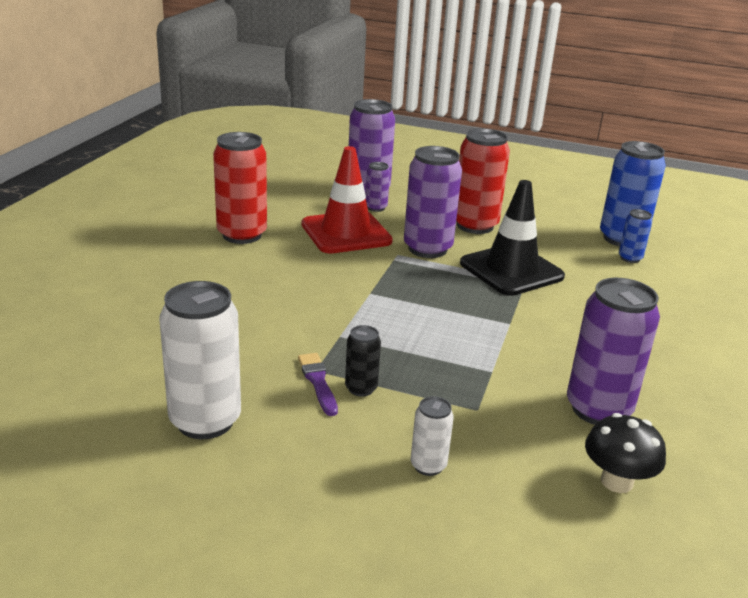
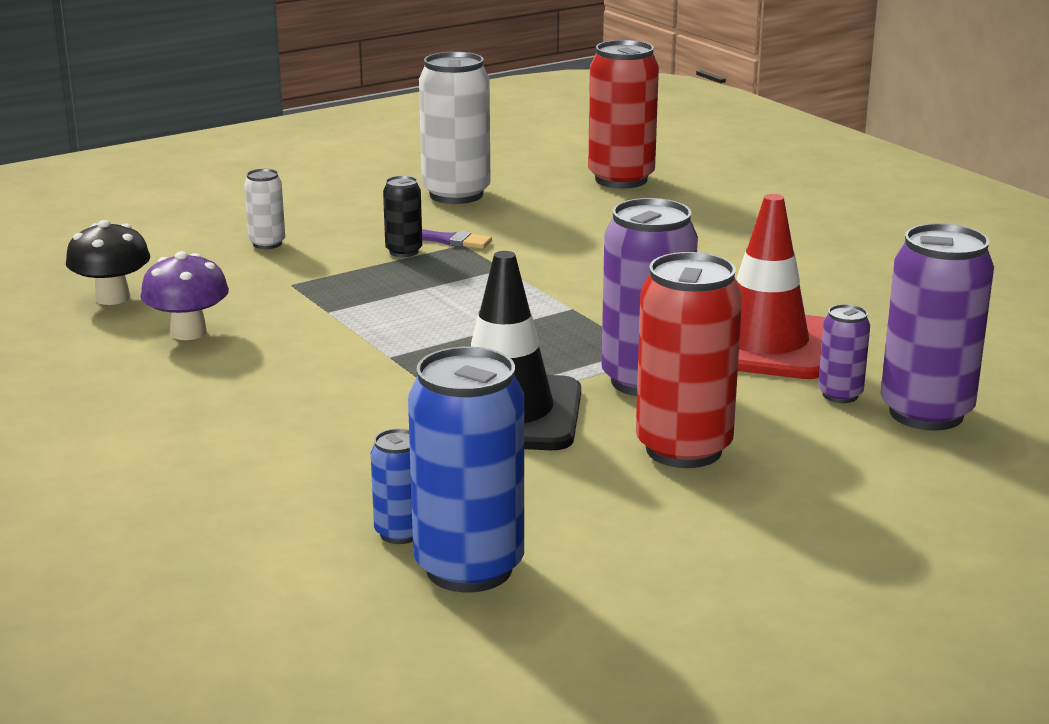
camera: 130 degrees right, 5 degrees down
(242, 235) = (825, 284): red can -> red can (621, 179)
(598, 409) = (188, 332): purple can -> purple mushroom

